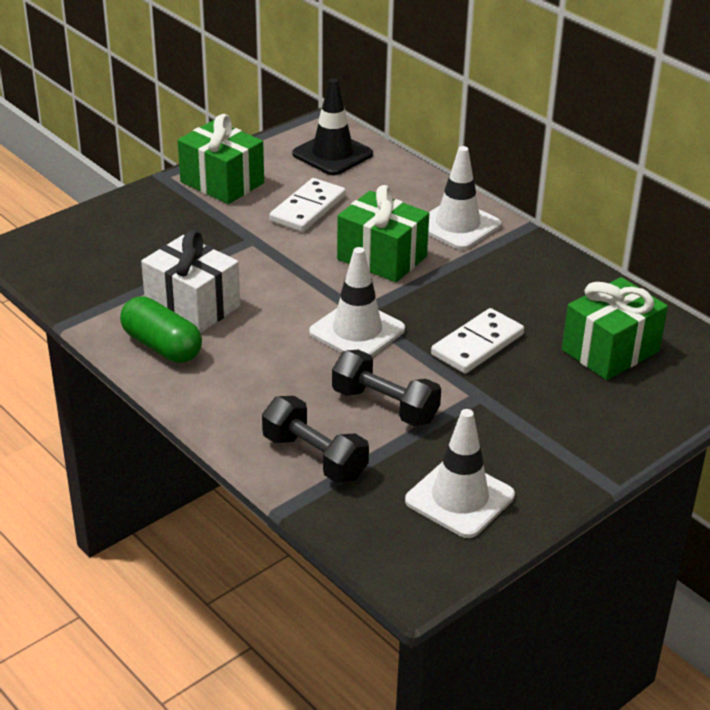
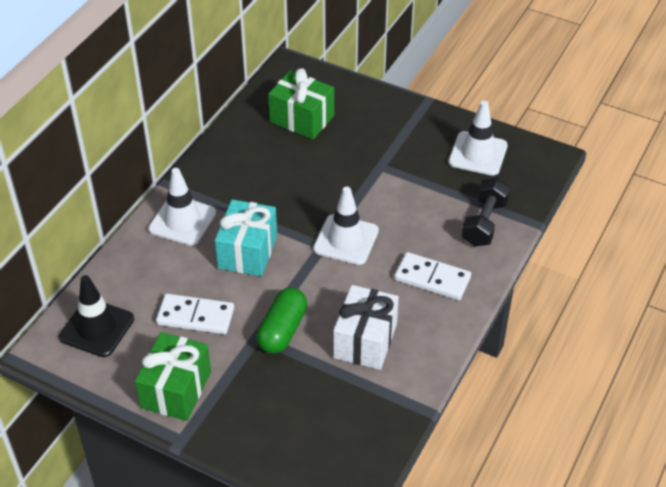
camera: 110 degrees left, 10 degrees up
(162, 346) = (422, 339): green capsule -> green capsule (282, 330)
(382, 258) = (247, 251): green gift -> turquoise gift
(385, 406) = (417, 205): black dumbbell -> none
(477, 344) = (328, 178): white domino -> white domino (432, 279)

